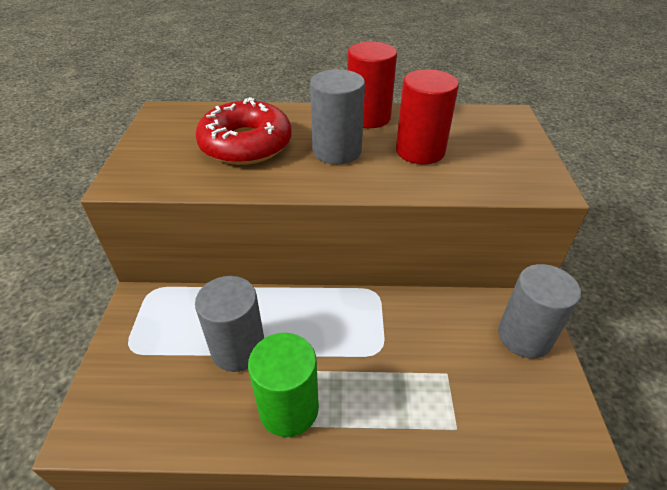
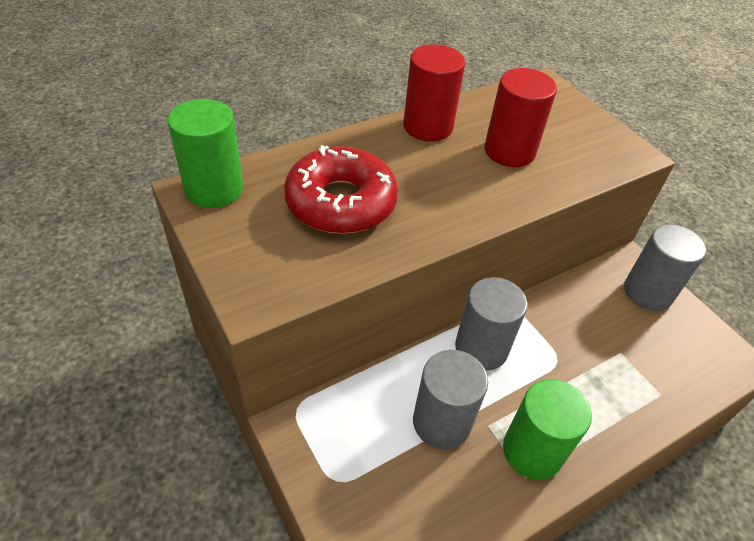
camera: 35 degrees left, 5 degrees up
(175, 113) = (214, 189): none -> green cylinder
(337, 151) = (438, 178): grey cylinder -> grey cylinder (481, 348)

